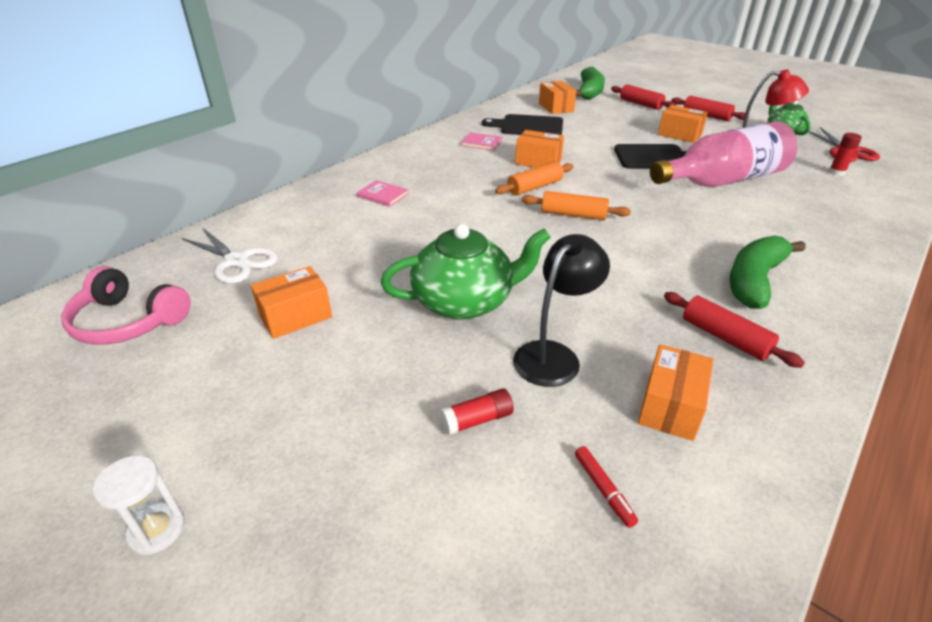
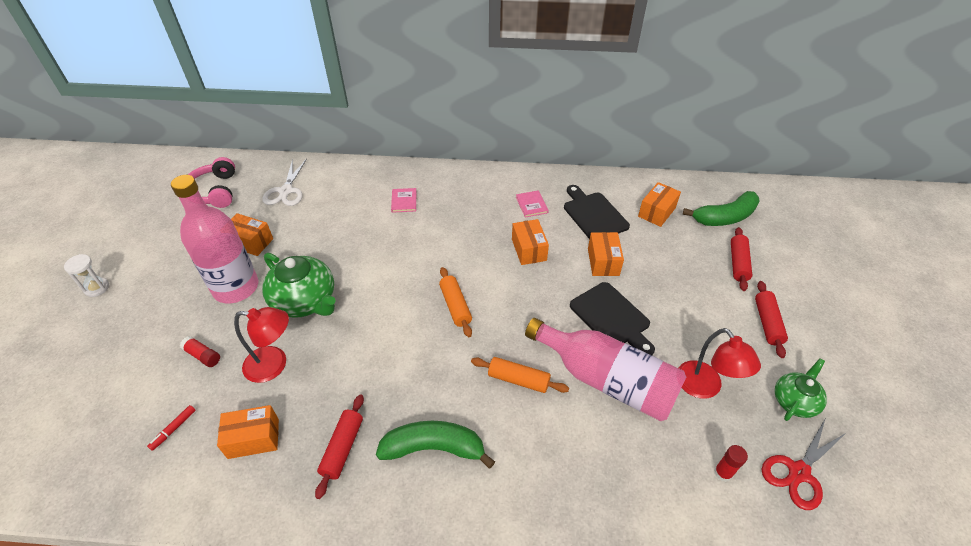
camera: 55 degrees right, 10 degrees up
(371, 352) = (236, 288): none -> pink bottle
(535, 187) = (482, 267): orange rolling pin -> orange rolling pin (518, 380)
(554, 355) = (274, 365): black lamp -> red lamp
(679, 134) = (687, 317): orange box -> orange box (603, 262)

